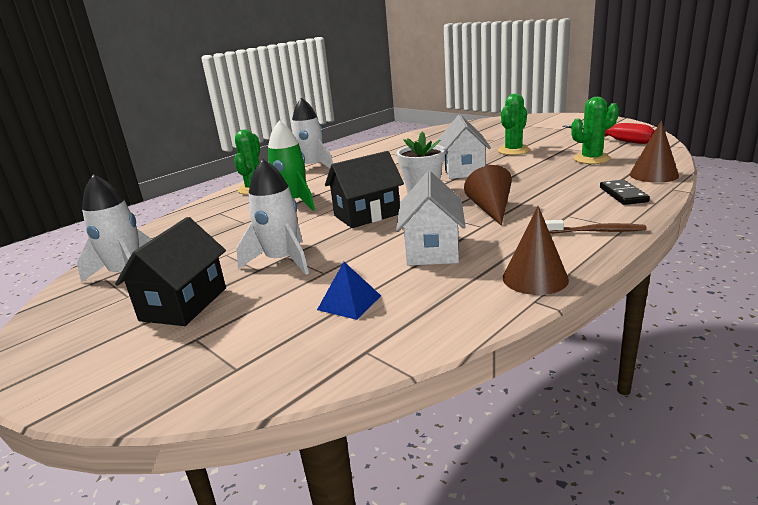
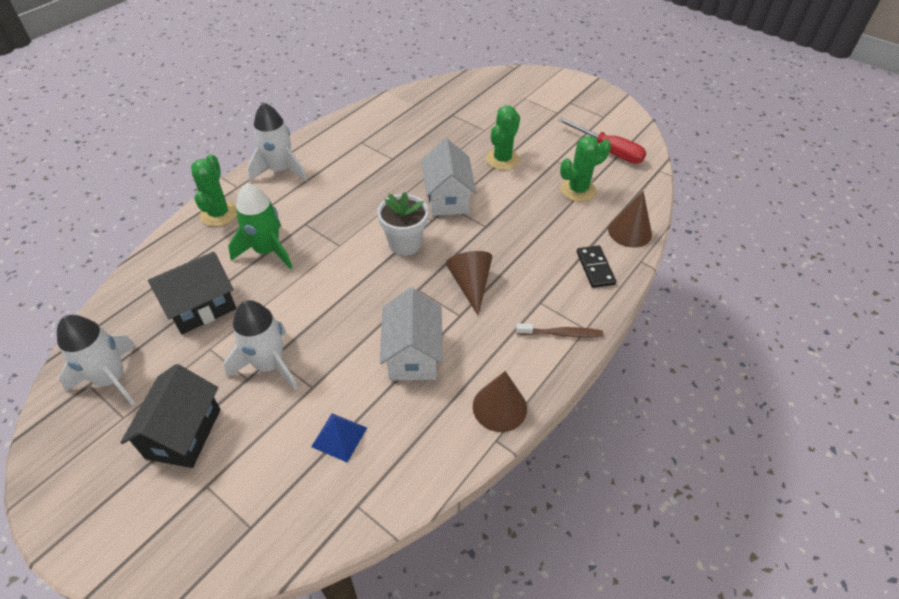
camera: 10 degrees left, 25 degrees up
(367, 215) = (348, 284): black house -> black house (201, 307)

